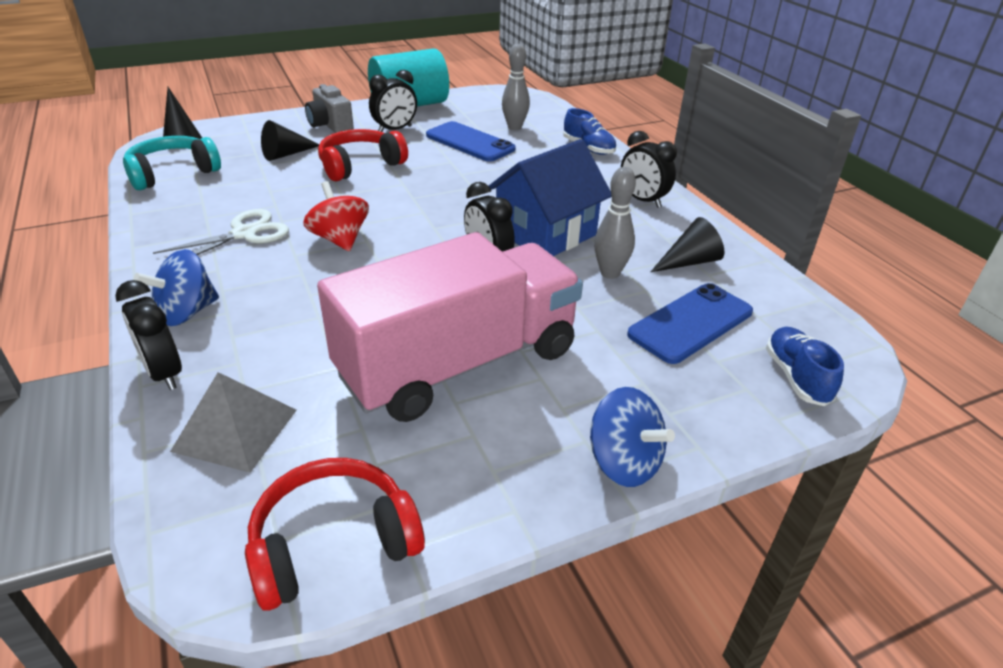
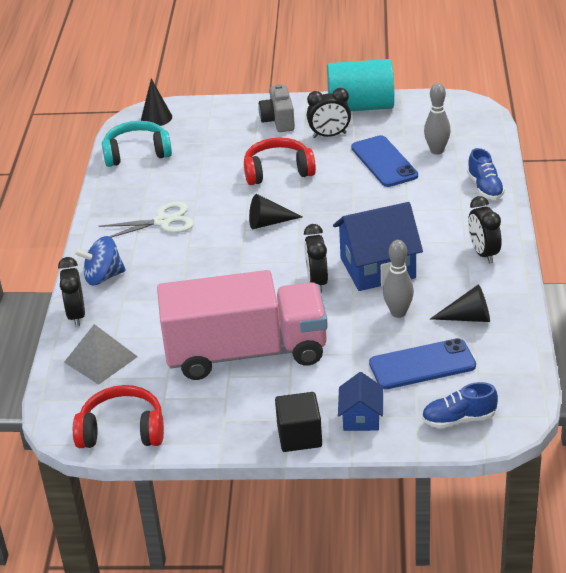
camera: 30 degrees right, 0 degrees up
(286, 154) = (227, 148): black cone -> black cone (268, 222)
(340, 239) = (225, 240): red spinning top -> none
(623, 462) = (299, 436): blue spinning top -> black cube
(681, 410) = (361, 417): none -> blue house
(796, 377) = (458, 419): blue shoe -> blue shoe turned 120 degrees counterclockwise

